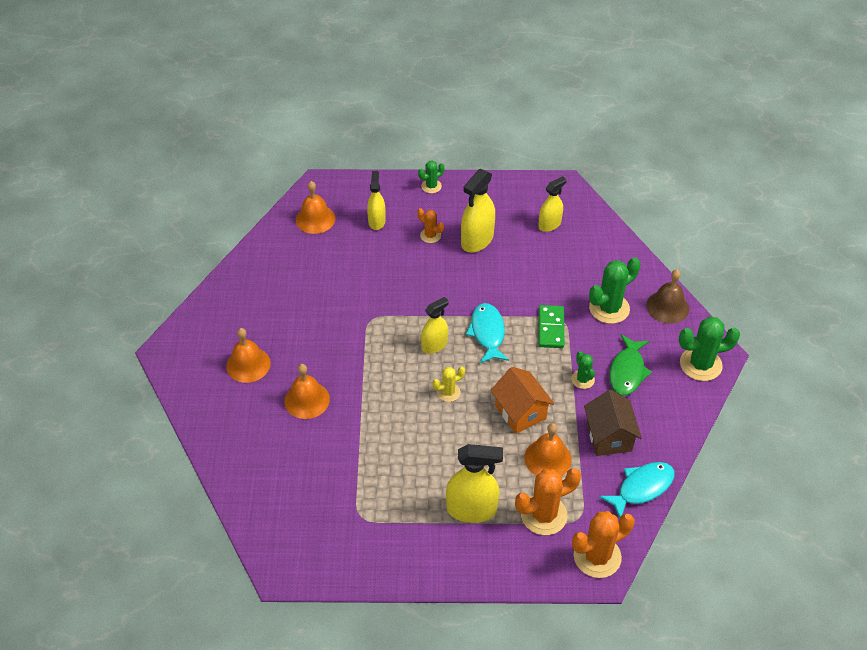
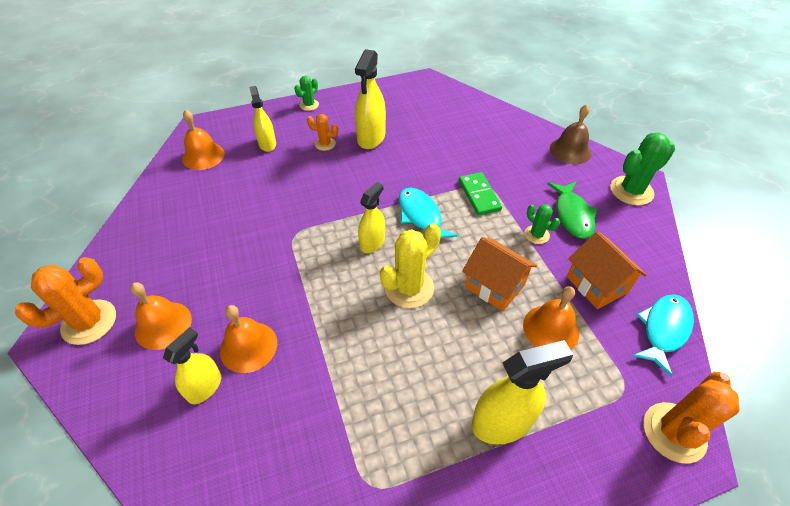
camera: 20 degrees left, 0 degrees up
(448, 392) = (409, 288): yellow cactus -> yellow cactus, size x1.82
(544, 515) = (585, 399): orange cactus -> orange cactus (89, 322)
(549, 224) = (430, 111): yellow spray bottle -> yellow spray bottle (205, 387)
(609, 308) = (521, 164): green cactus -> none
(609, 437) = (596, 284): brown house -> orange house

